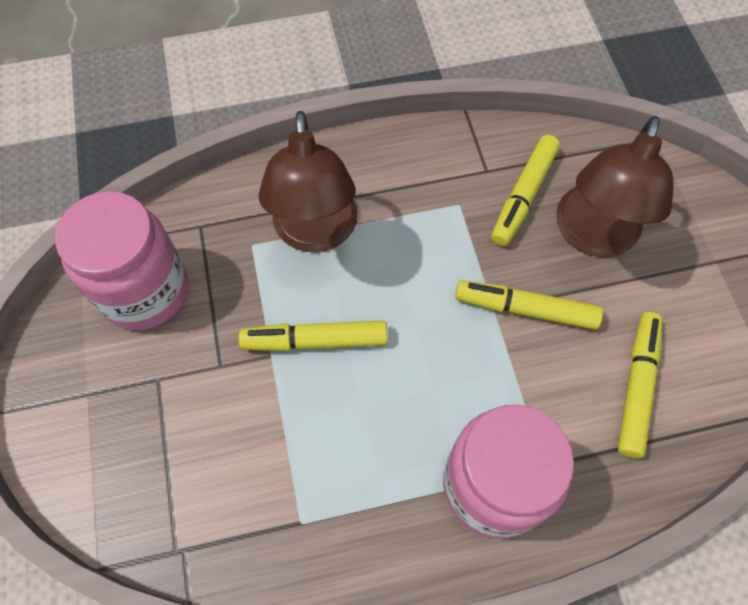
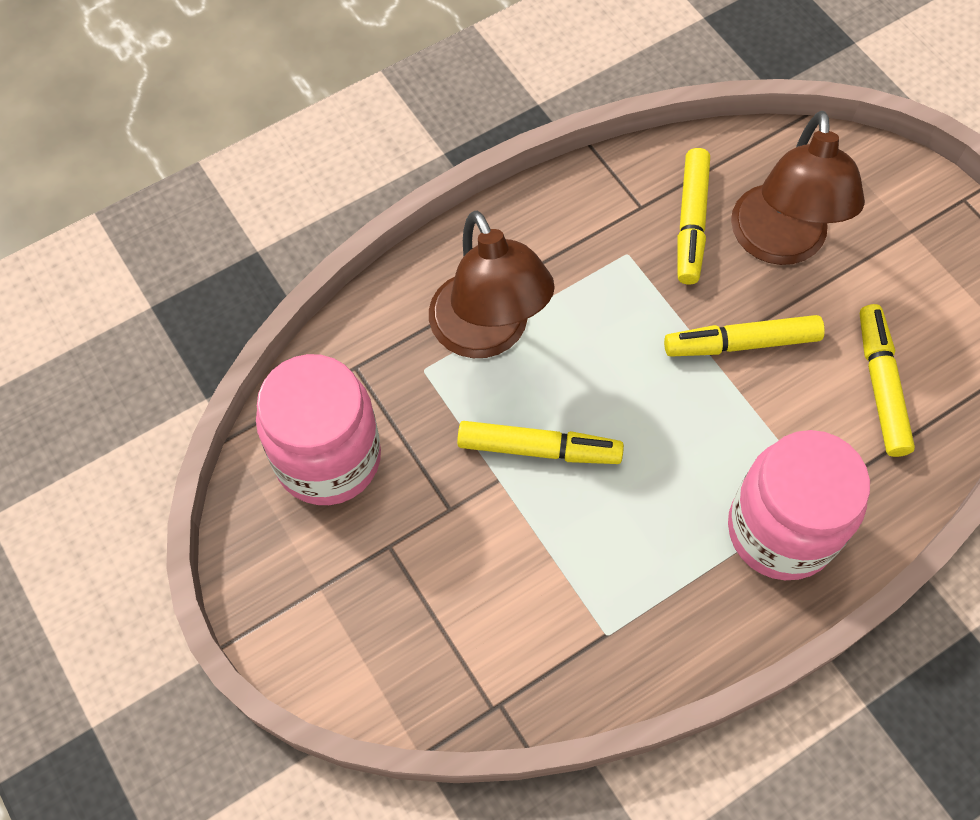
camera: 20 degrees left, 0 degrees up
(315, 341) = (539, 449): yellow marker -> yellow marker turned 150 degrees counterclockwise

